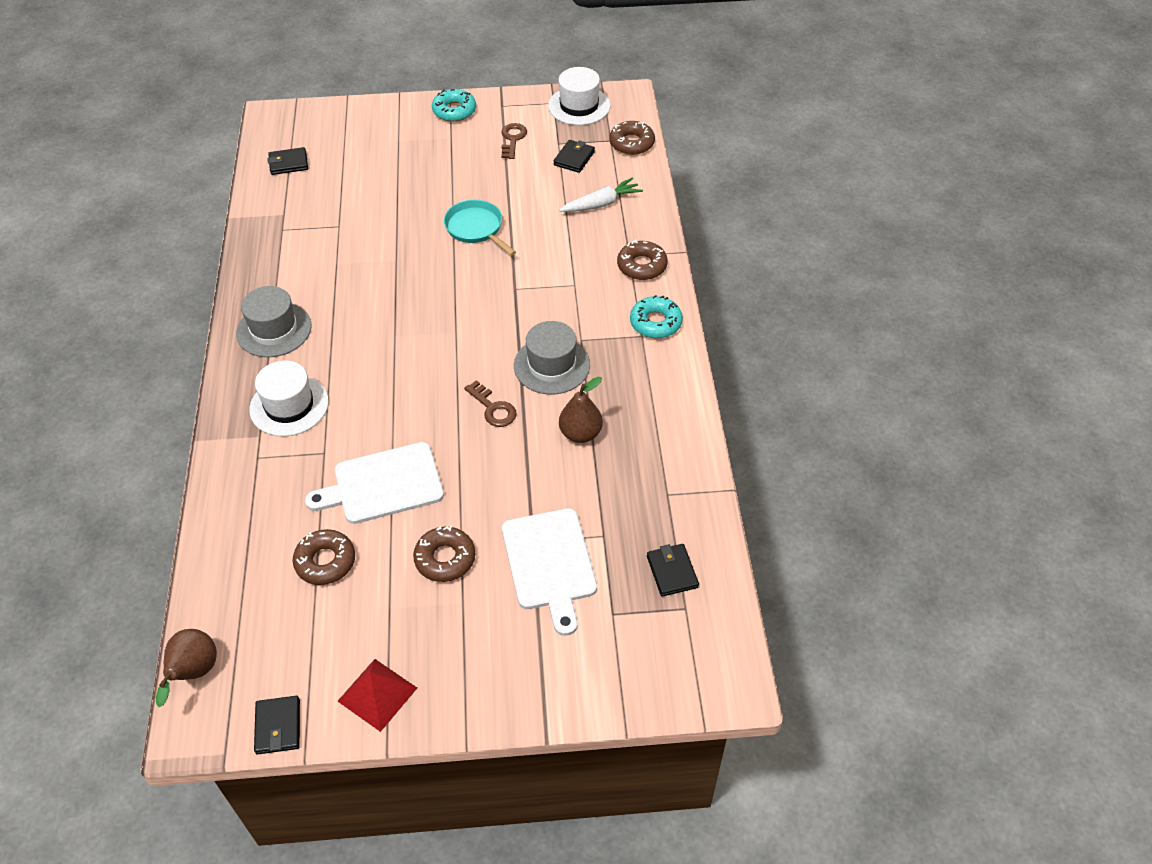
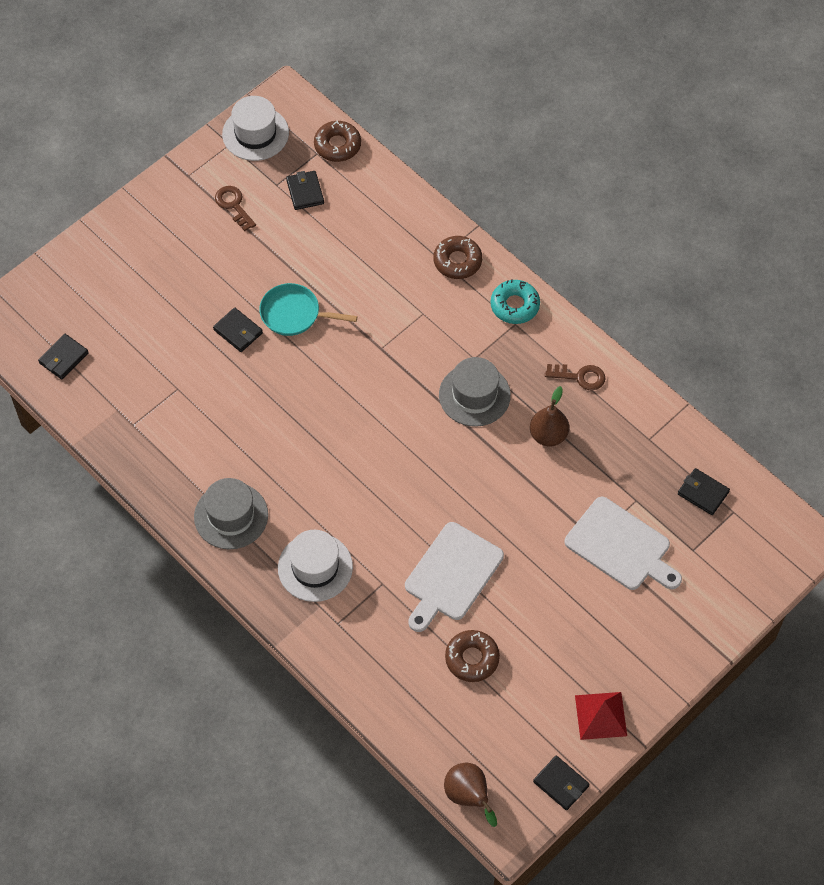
camera: 40 degrees left, 10 degrees up
(423, 216) = (238, 331): none -> black wallet
(445, 558) = (550, 595): brown donut -> none
(454, 110) = (151, 208): turquoise donut -> none
(493, 408) = (467, 460): brown key -> brown key (580, 377)
(601, 204) = (371, 223): white carrot -> none

